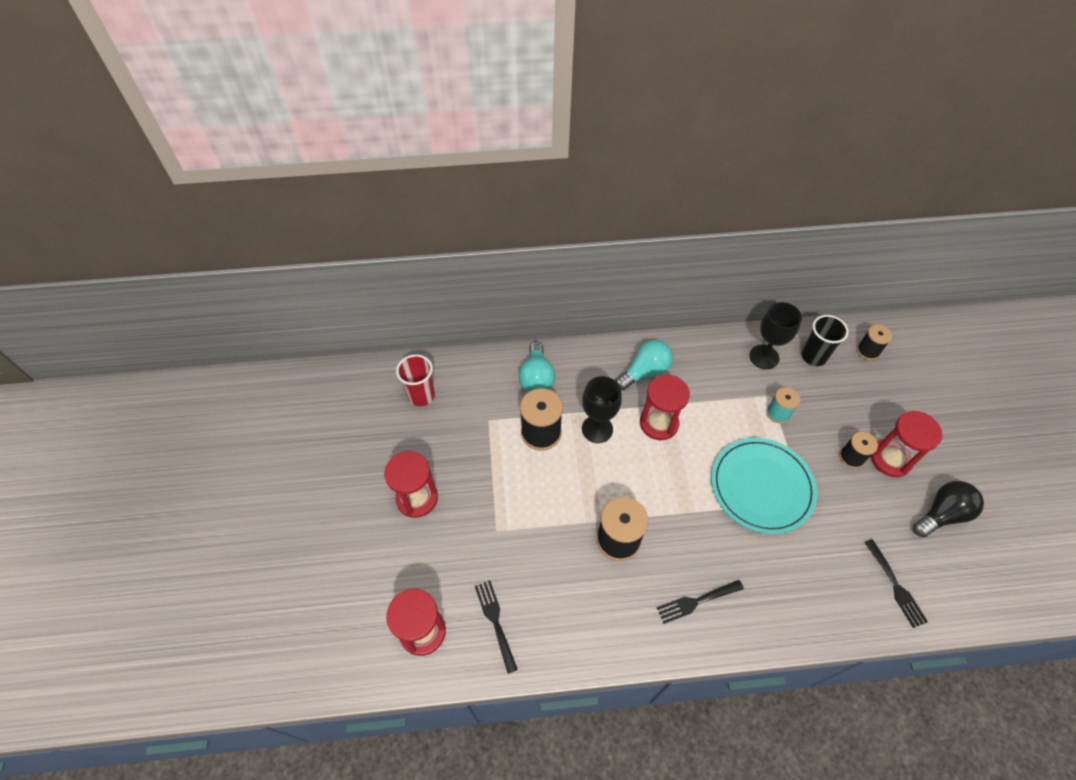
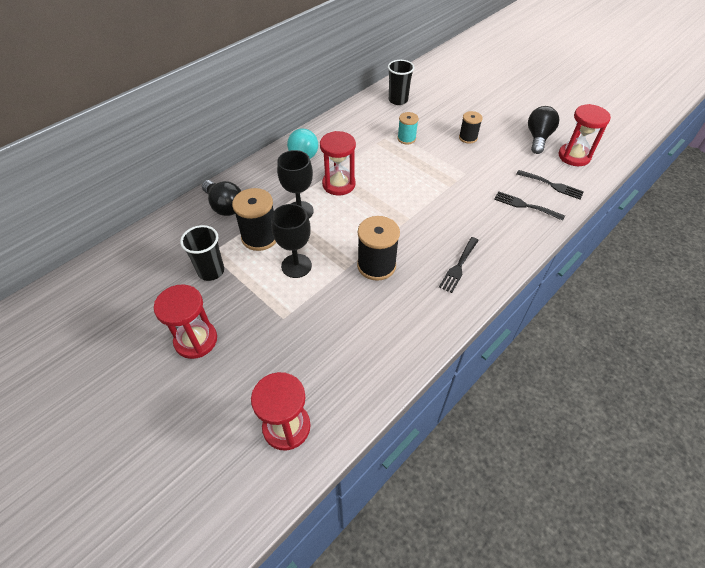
camera: 40 degrees left, 5 degrees down
(421, 396) = (136, 270): red cup -> none
(476, 439) = (211, 271): none -> black cup
(495, 621) = (338, 376): black fork -> black fork (525, 206)
(536, 378) = (224, 206): turquoise light bulb -> black light bulb
(761, 486) = (434, 181): turquoise plate -> none
(764, 357) = (370, 115): black goblet -> black goblet (296, 266)
(867, 351) = (425, 83): black spool -> none
(890, 459) = (488, 127): red hourglass -> red hourglass (574, 156)

